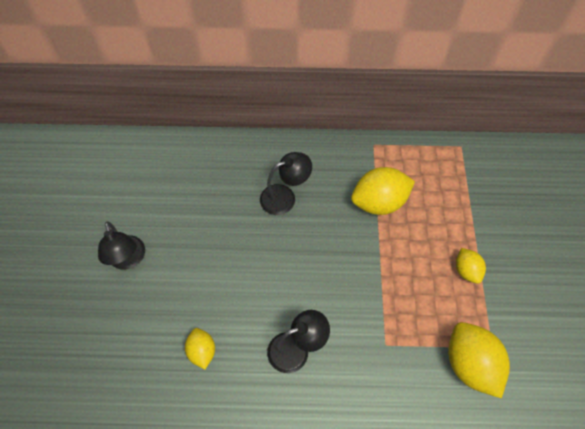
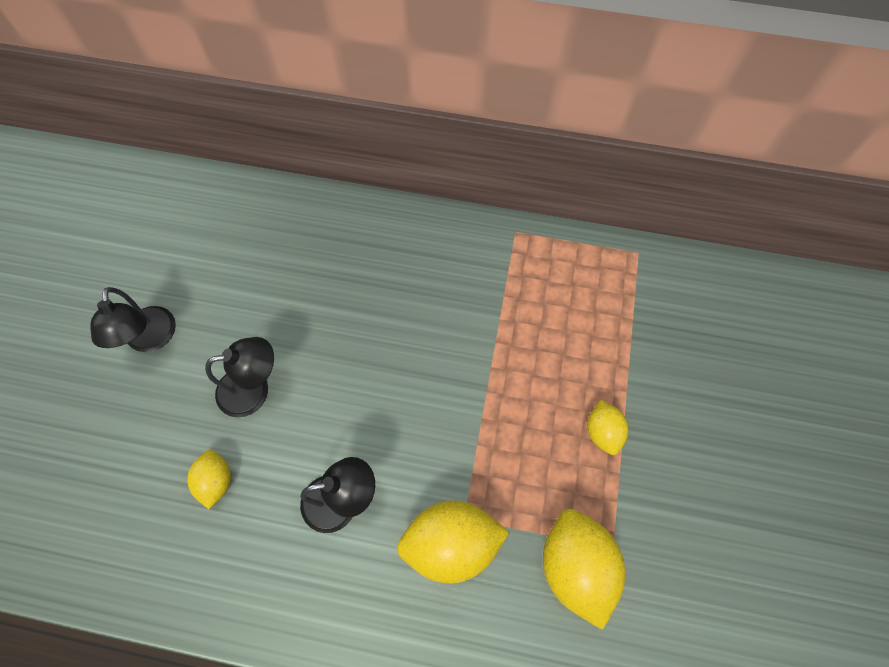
camera: 10 degrees right, 5 degrees up
(285, 197) = (376, 286): black lamp -> black lamp (254, 389)
(379, 202) = (503, 314): yellow lemon -> yellow lemon (451, 544)

